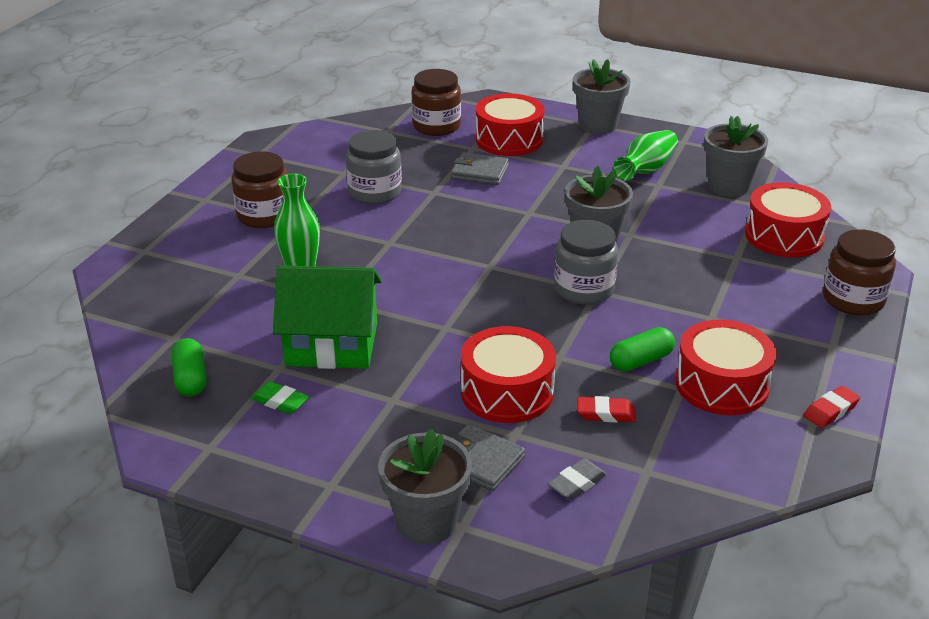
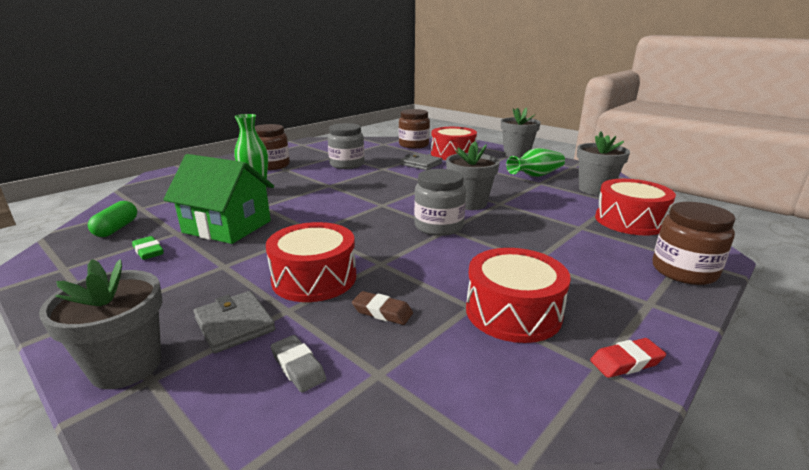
camera: 20 degrees right, 10 degrees down
(576, 483) = (298, 367): grey eraser -> grey eraser turned 75 degrees clockwise
(606, 413) = (382, 312): red eraser -> brown eraser
(641, 361) = (448, 279): green capsule -> none

